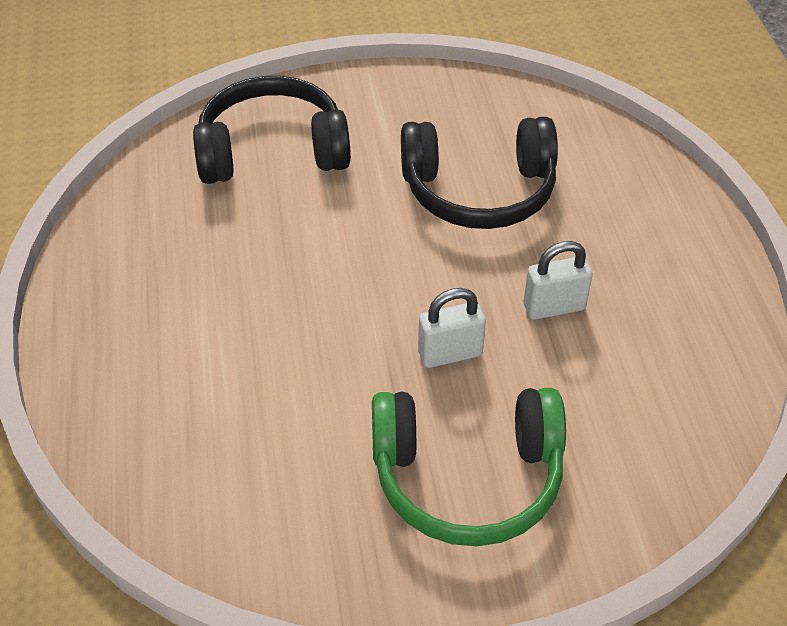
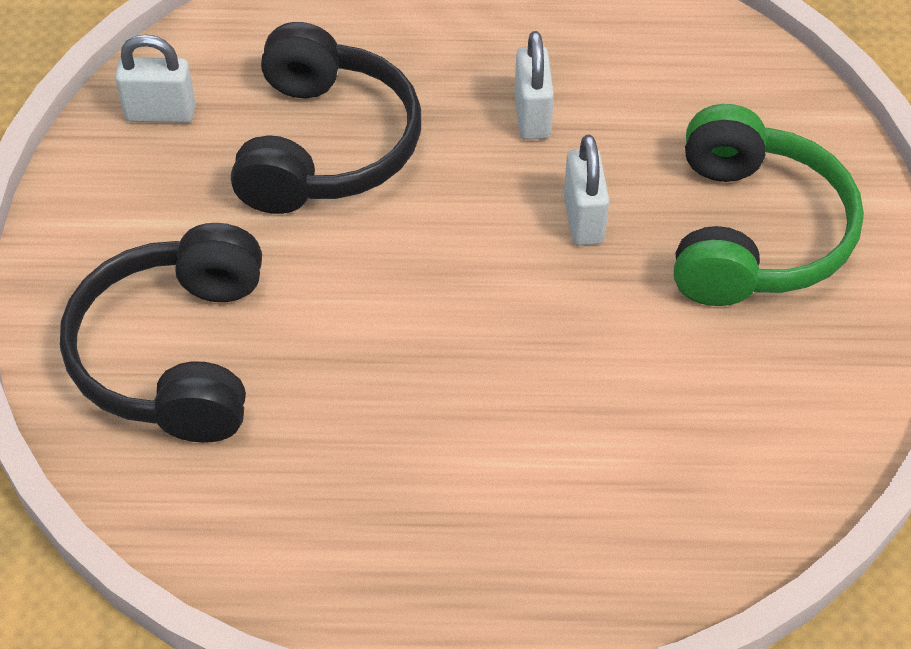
camera: 80 degrees left, 5 degrees up
(482, 104) = (160, 113): none -> white padlock

